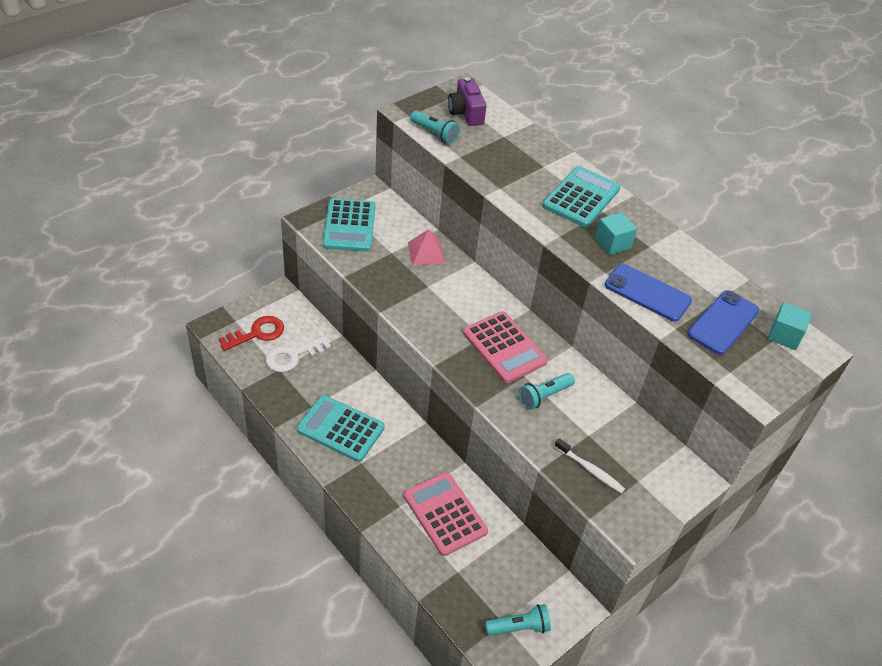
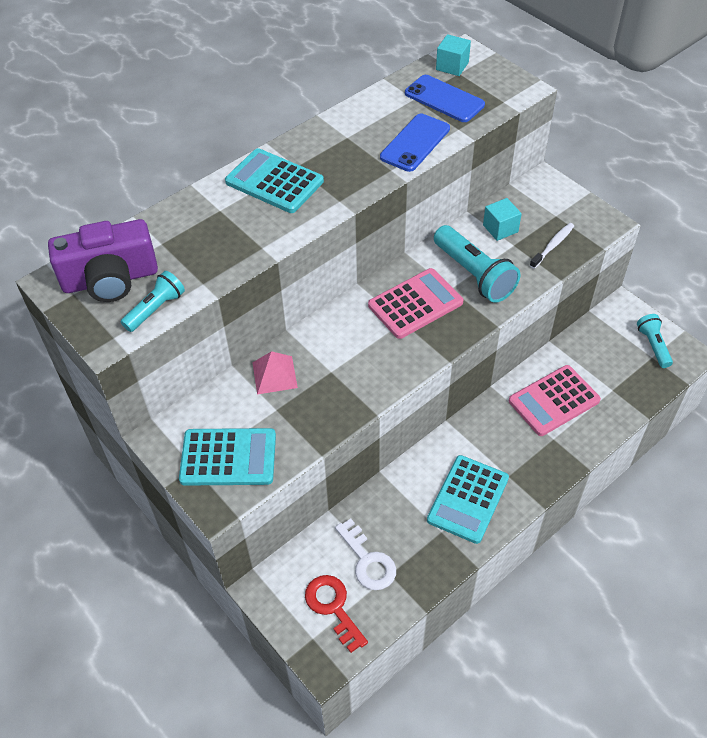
camera: 85 degrees left, 5 degrees up
(466, 112) = (110, 279): purple camera -> purple camera, size x1.53
(544, 396) = (474, 274): turquoise flashlight -> turquoise flashlight, size x1.70
(612, 243) = (346, 162): turquoise cube -> turquoise cube (500, 228)

